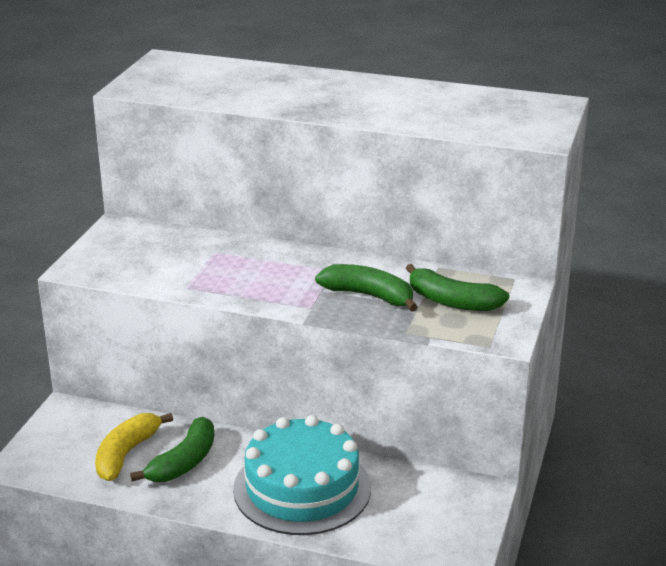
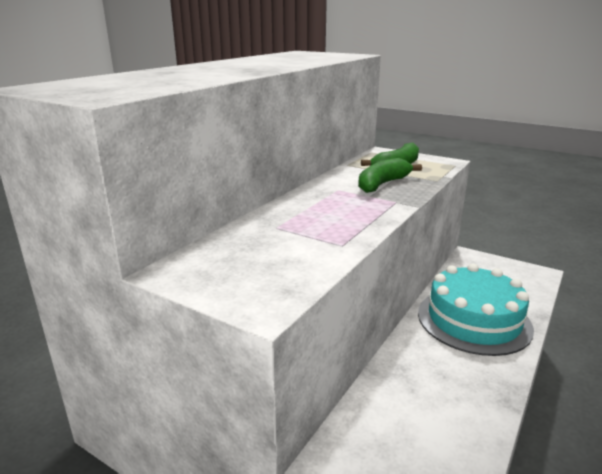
camera: 75 degrees left, 5 degrees down
(126, 454) = (423, 420): yellow banana -> none
(184, 462) = (438, 379): green banana -> none

